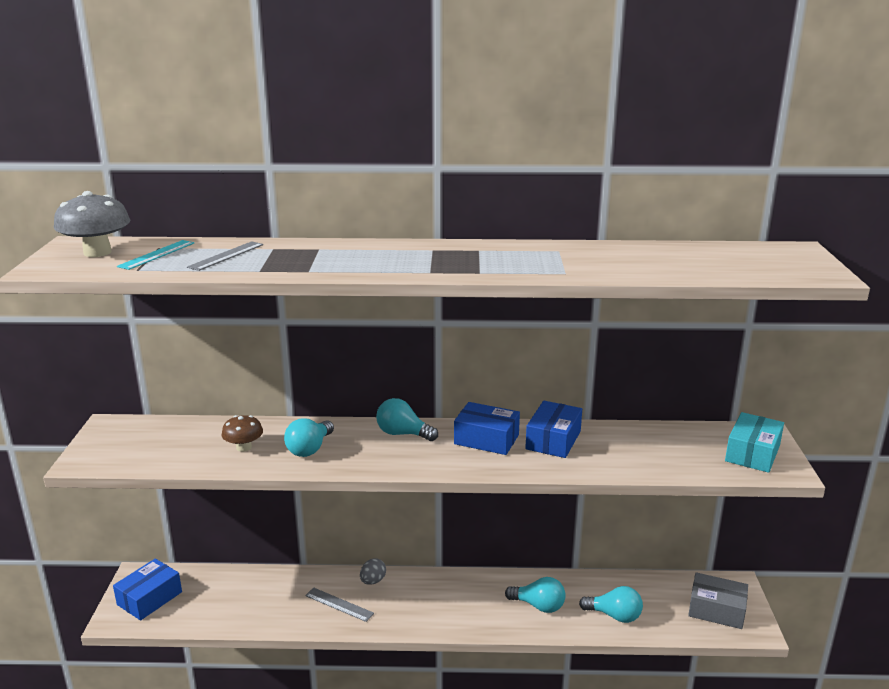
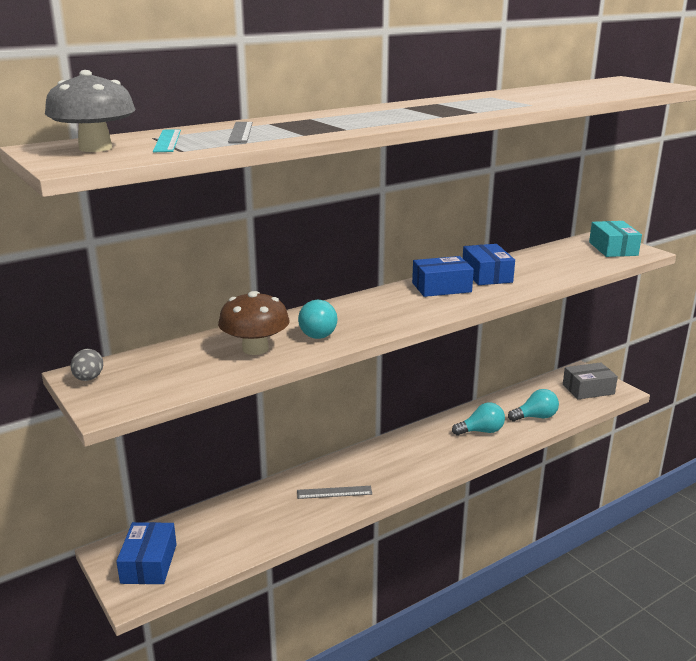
camera: 35 degrees left, 0 degrees up
(244, 447) = (255, 349): brown mushroom -> brown mushroom, size x1.62
(373, 581) = (340, 465): grey egg -> grey egg (88, 379)
(403, 434) = (374, 302): turquoise light bulb -> none

